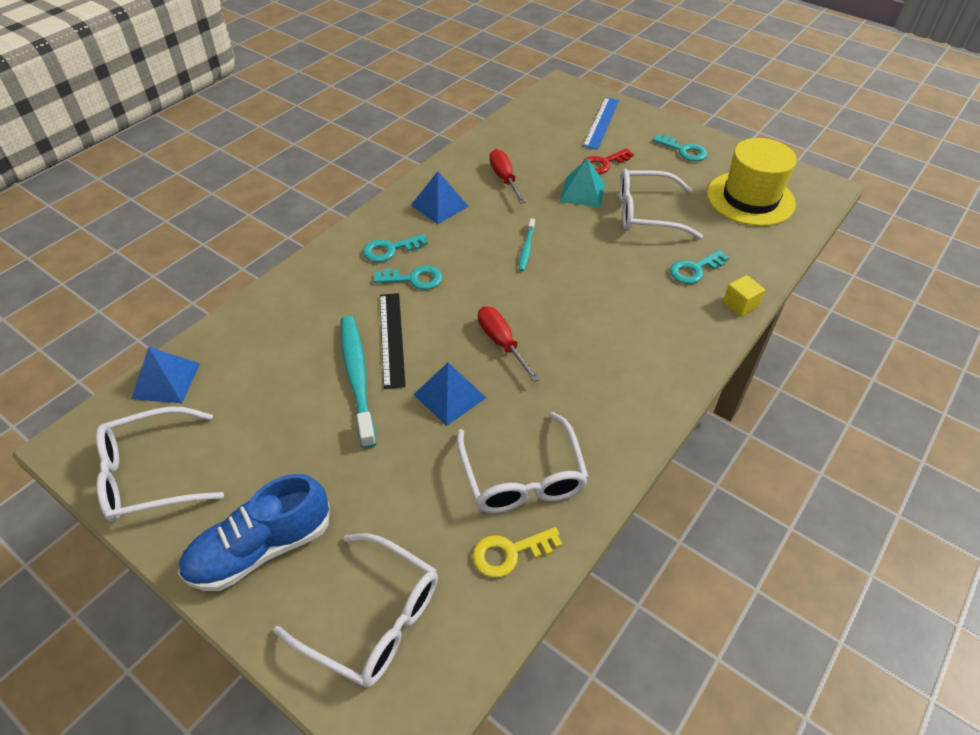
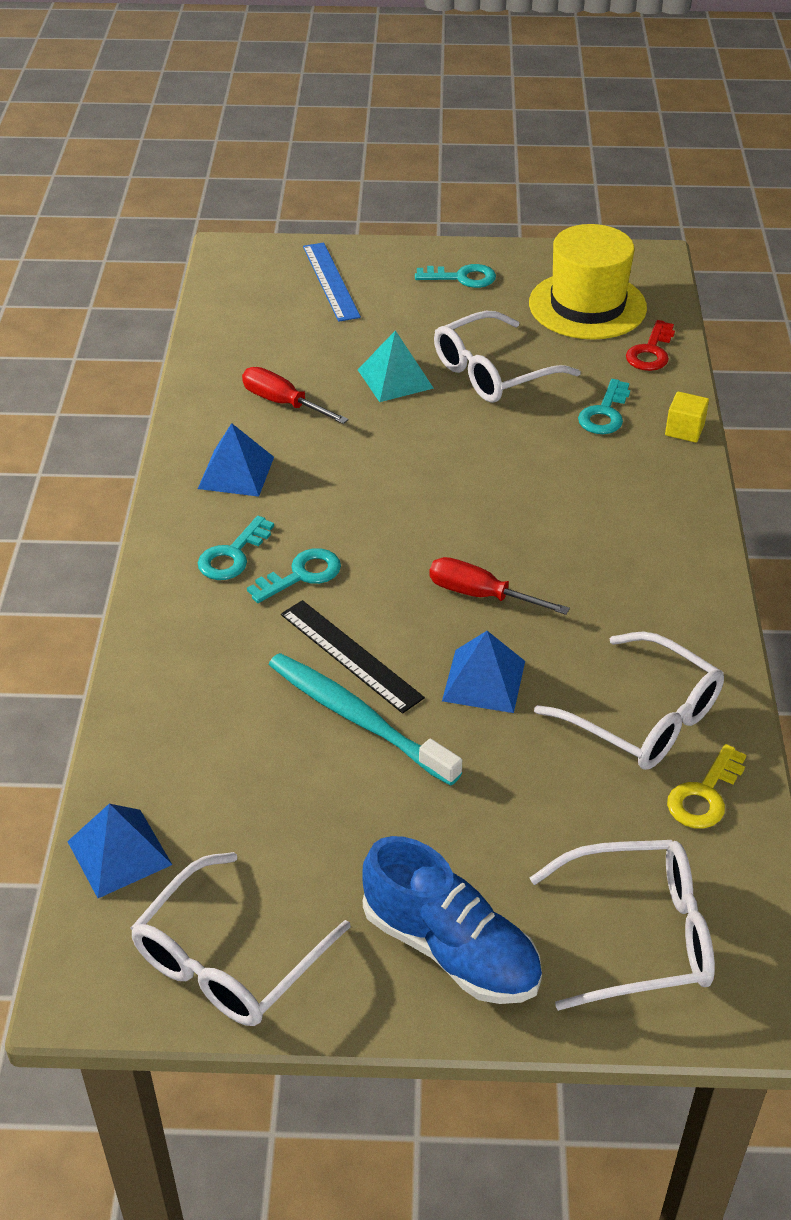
camera: 35 degrees left, 5 degrees down
(261, 548) = (450, 948): blue shoe -> blue shoe turned 75 degrees counterclockwise
(526, 248) = (398, 475): turquoise toothbrush -> none
(603, 163) = (385, 333): red key -> red key (651, 352)

